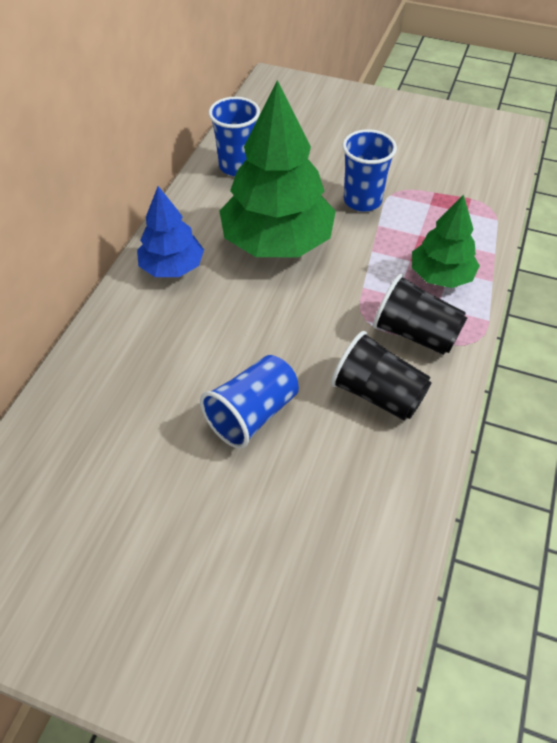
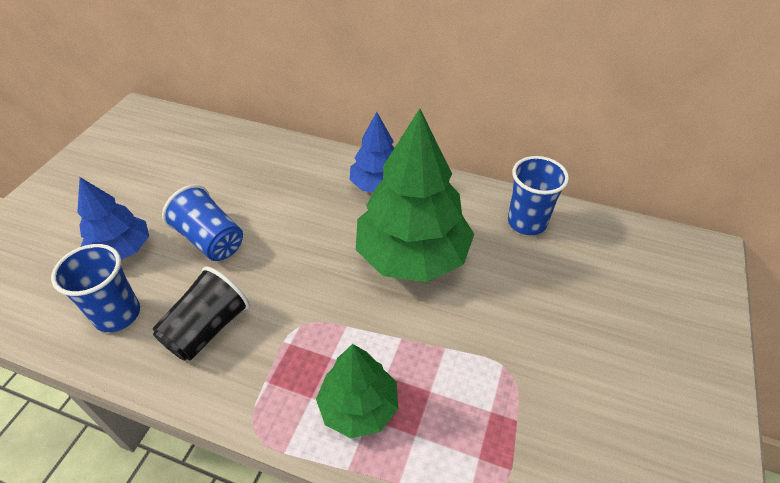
camera: 90 degrees right, 5 degrees down
(267, 511) = (122, 250): none -> blue tree
(362, 200) = (486, 334): blue cup -> blue cup (117, 314)
(415, 333) = (275, 369): black cup -> none

